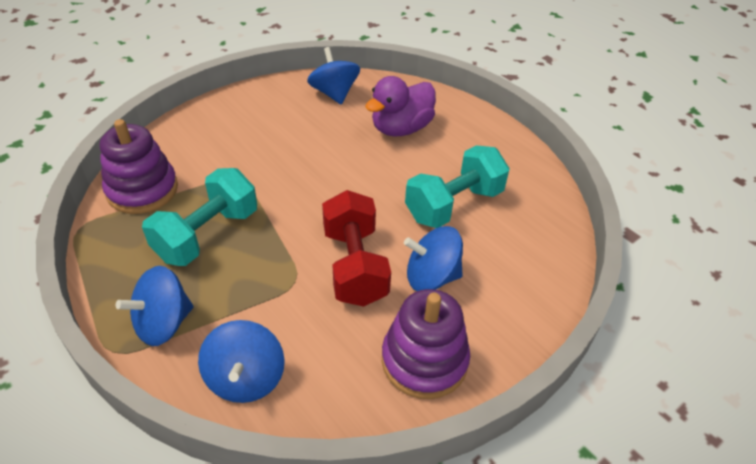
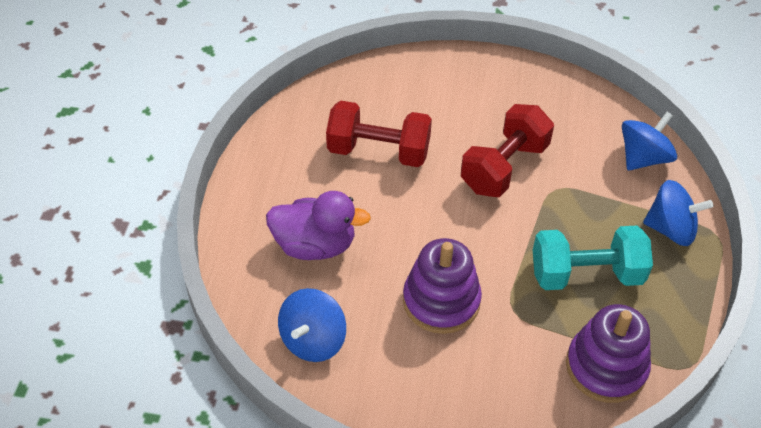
camera: 130 degrees left, 5 degrees up
(424, 360) = (530, 90): purple stacking toy -> purple stacking toy (441, 301)
(431, 277) = (464, 123): blue spinning top -> none
(454, 205) = (378, 151): turquoise dumbbell -> red dumbbell

